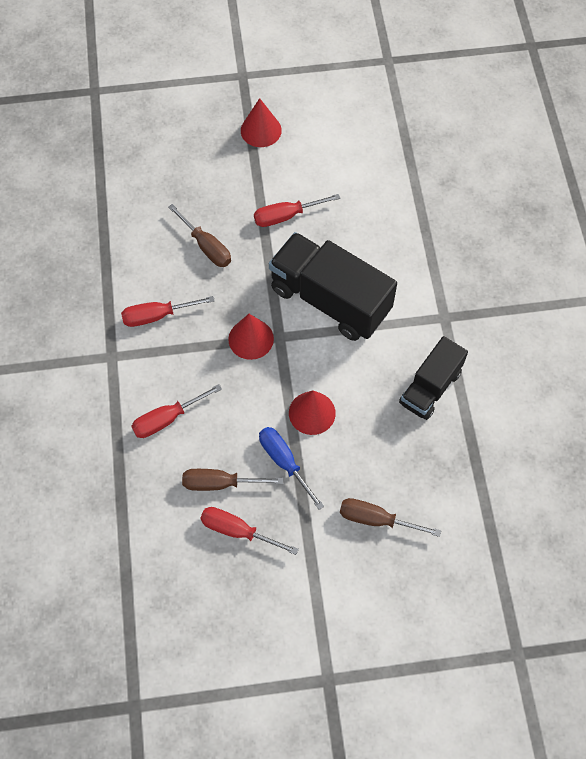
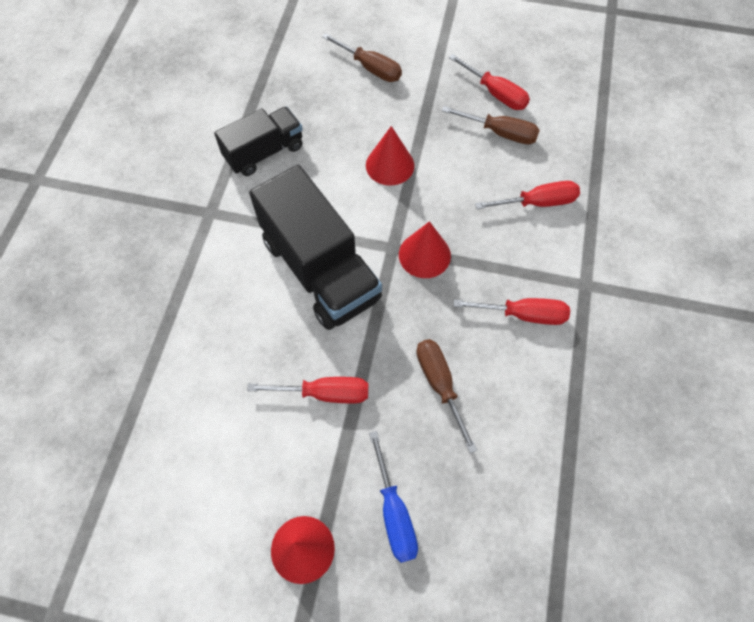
camera: 160 degrees left, 0 degrees up
(284, 462) = (433, 132): blue screwdriver -> blue screwdriver (394, 512)

